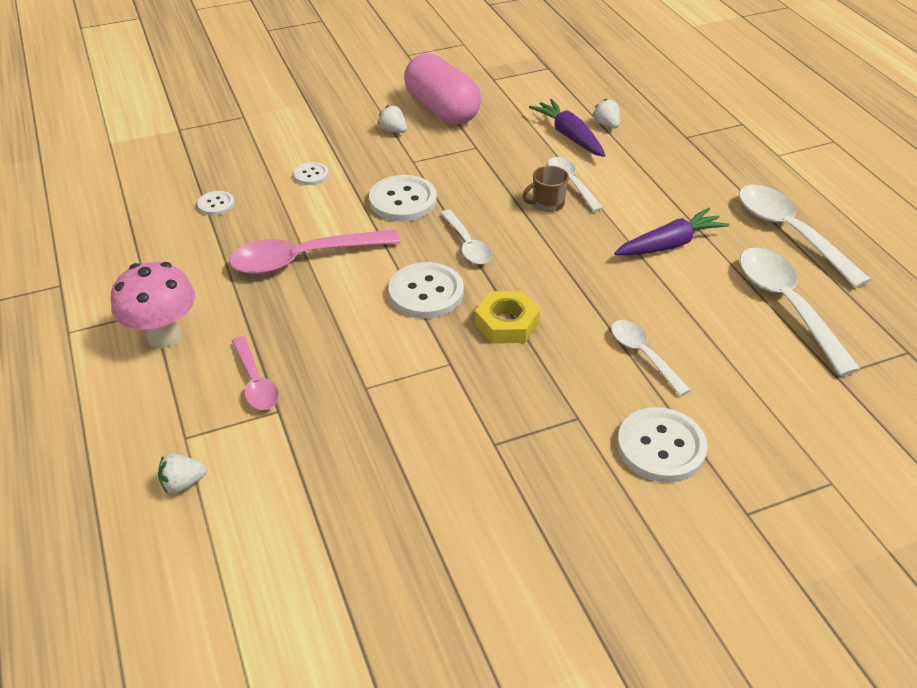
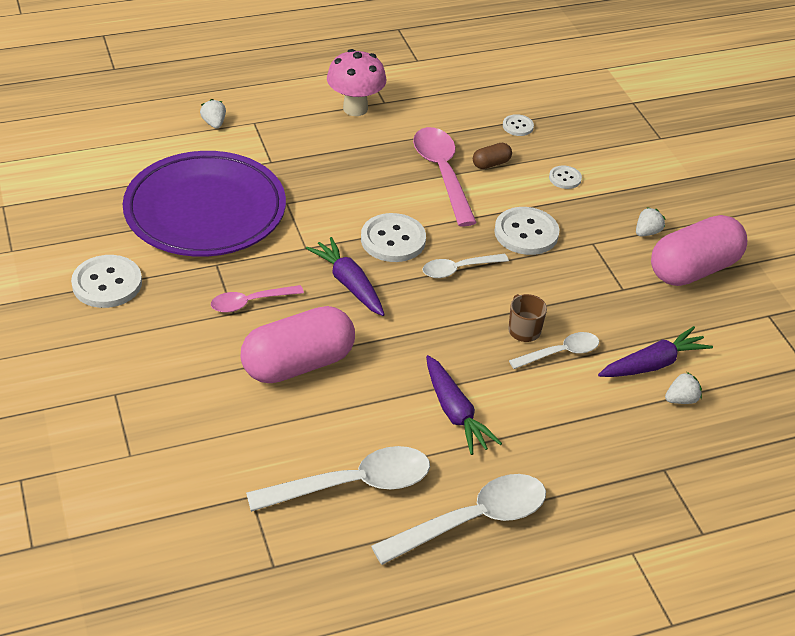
camera: 90 degrees right, 0 degrees up
(255, 382) = (301, 151): pink spoon -> pink spoon (250, 302)
(285, 223) = (491, 164): none -> brown capsule
(388, 468) = (205, 211): none -> purple plate
(506, 323) = (349, 284): yellow nut -> purple carrot
(643, 355) = (298, 364): white spoon -> pink capsule
(661, 447) = (192, 356): white button -> white button (107, 283)

